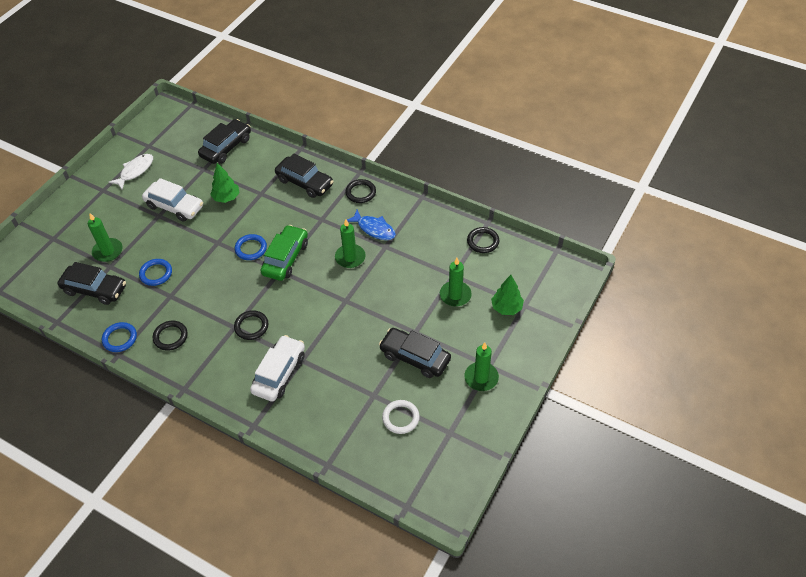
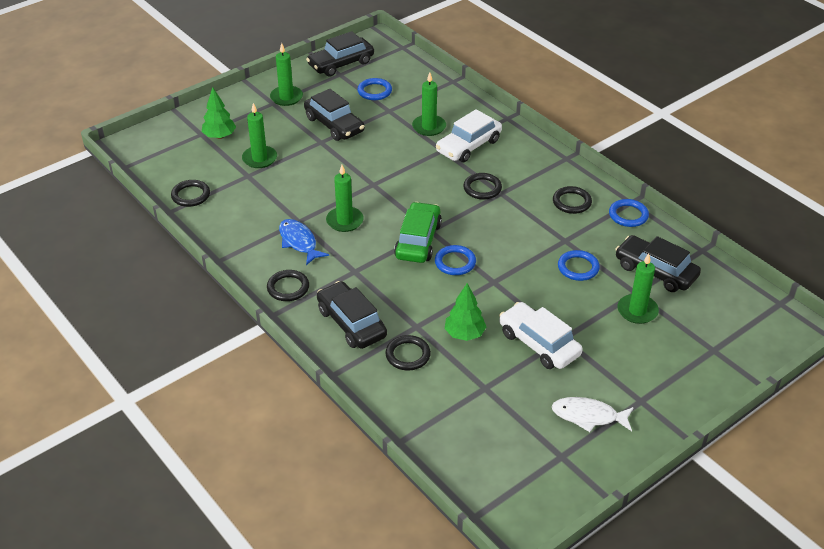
camera: 160 degrees left, 10 degrees down
(135, 171) = (588, 416): white fish -> white fish turned 45 degrees clockwise
(226, 147) = (440, 412): black car -> black car (341, 64)
(259, 173) = (408, 355): none -> black ring
(285, 258) = (418, 241): green car -> green car turned 150 degrees clockwise
(325, 385) = (429, 127): none -> green candle
(400, 418) = (374, 91): white ring -> blue ring

